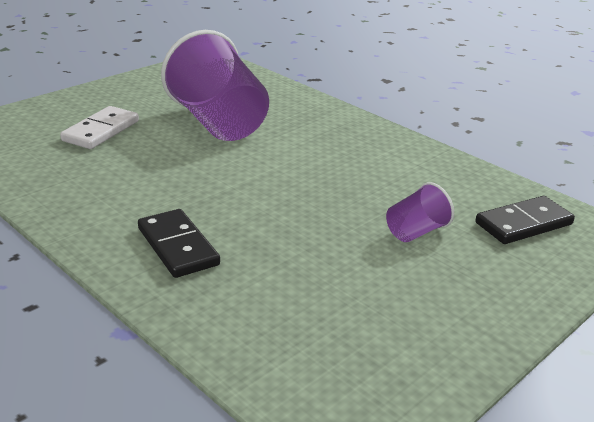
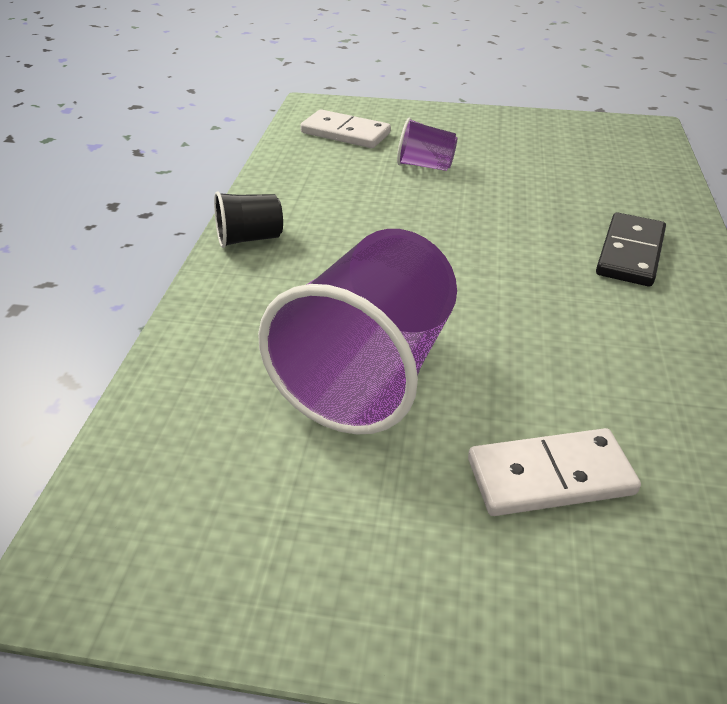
camera: 125 degrees left, 10 degrees up
(380, 135) = (249, 238): none -> black cup
(523, 223) = (345, 133): black domino -> white domino

